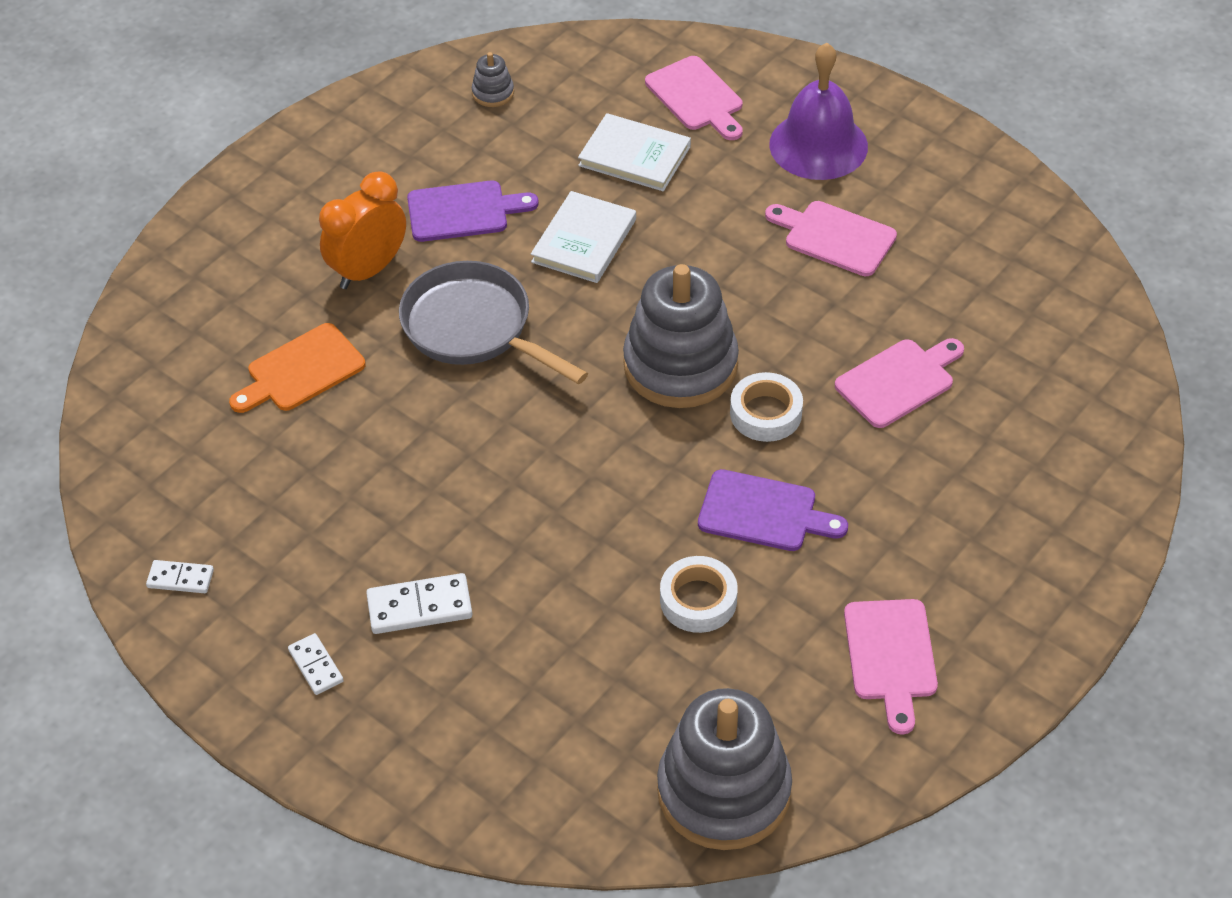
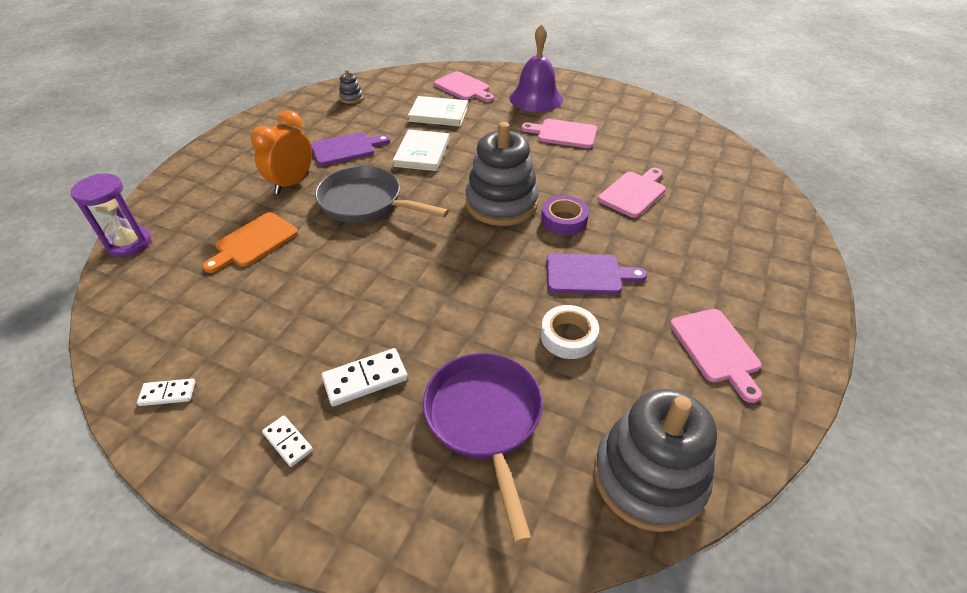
camera: 15 degrees left, 5 degrees down
(130, 343) = (129, 243): none -> purple hourglass
(553, 687) = (485, 420): none -> purple pan
(766, 413) = (564, 220): white tape -> purple tape

